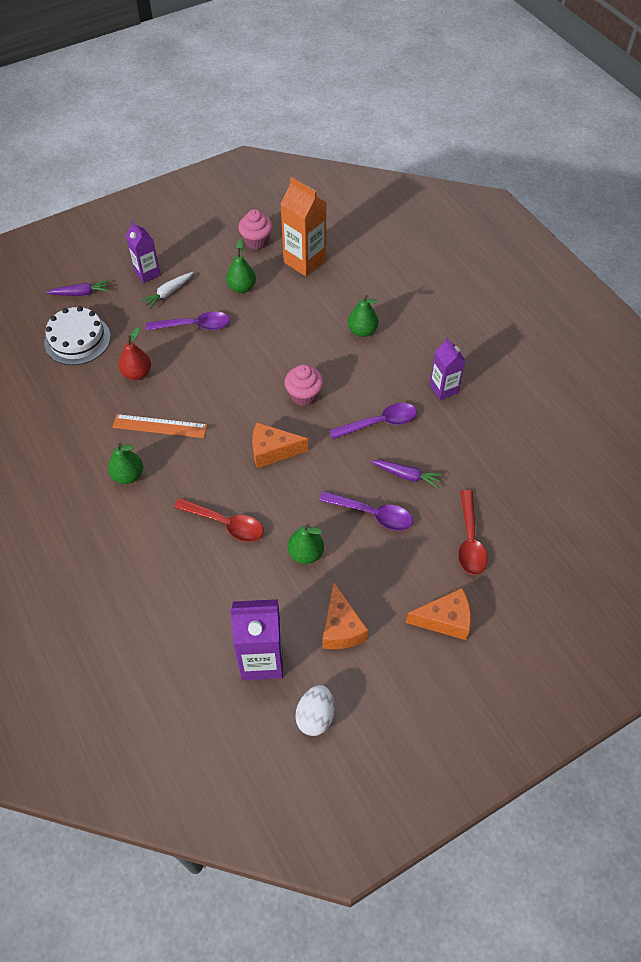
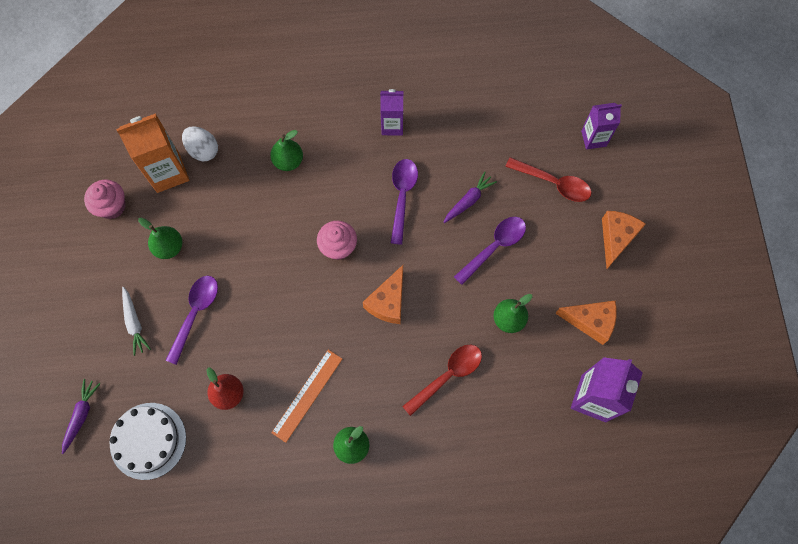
camera: 65 degrees left, 15 degrees up
(147, 273) = (93, 334): purple carton -> purple carton (593, 138)
(315, 716) = (659, 376): white egg -> white egg (203, 150)

